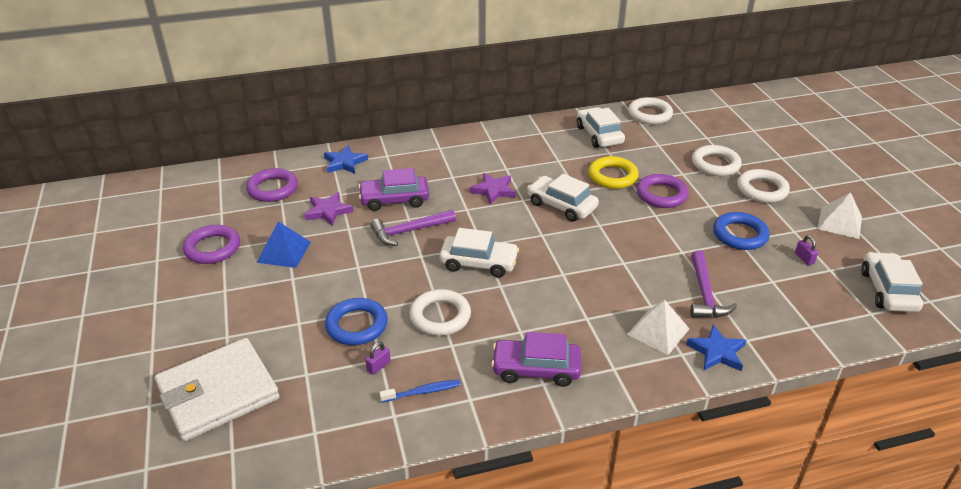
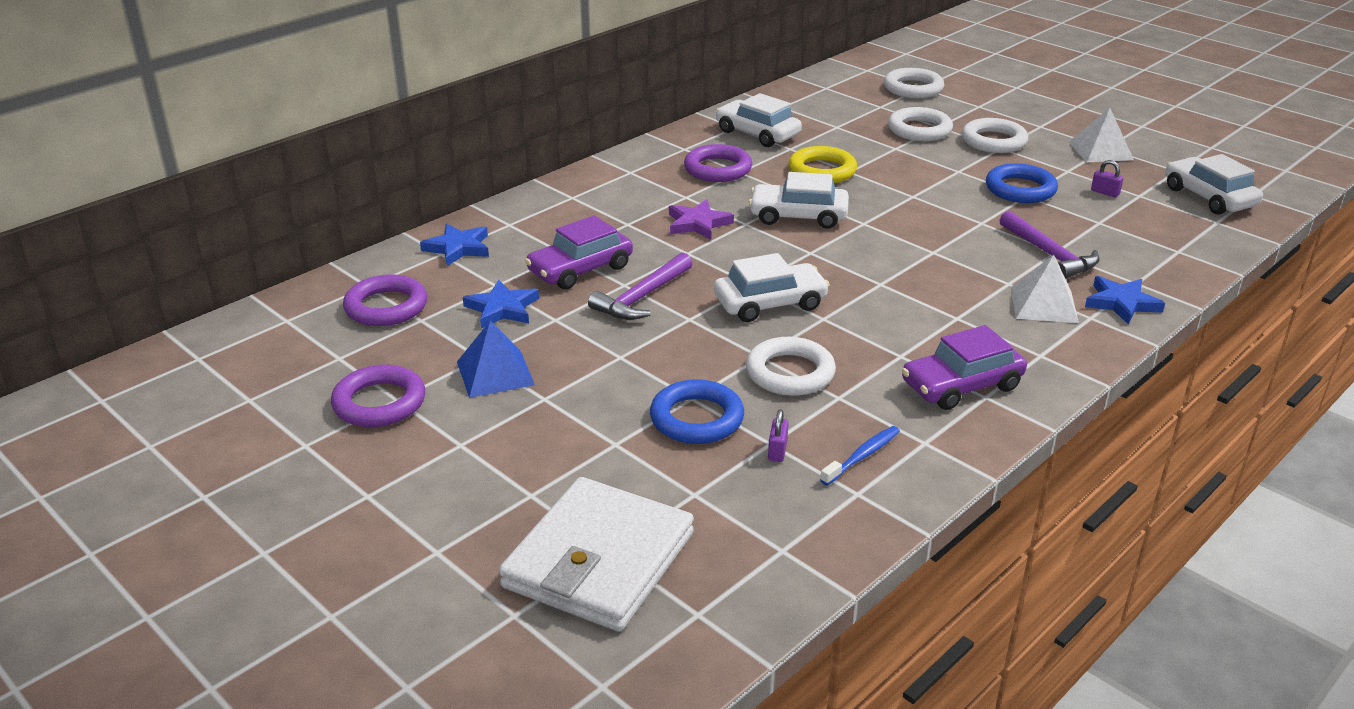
camera: 30 degrees left, 5 degrees down
(328, 211) = (502, 308): purple star -> blue star
(649, 114) = (791, 99): white ring -> white ring (913, 88)
(661, 195) = (896, 174): purple ring -> purple ring (718, 169)

